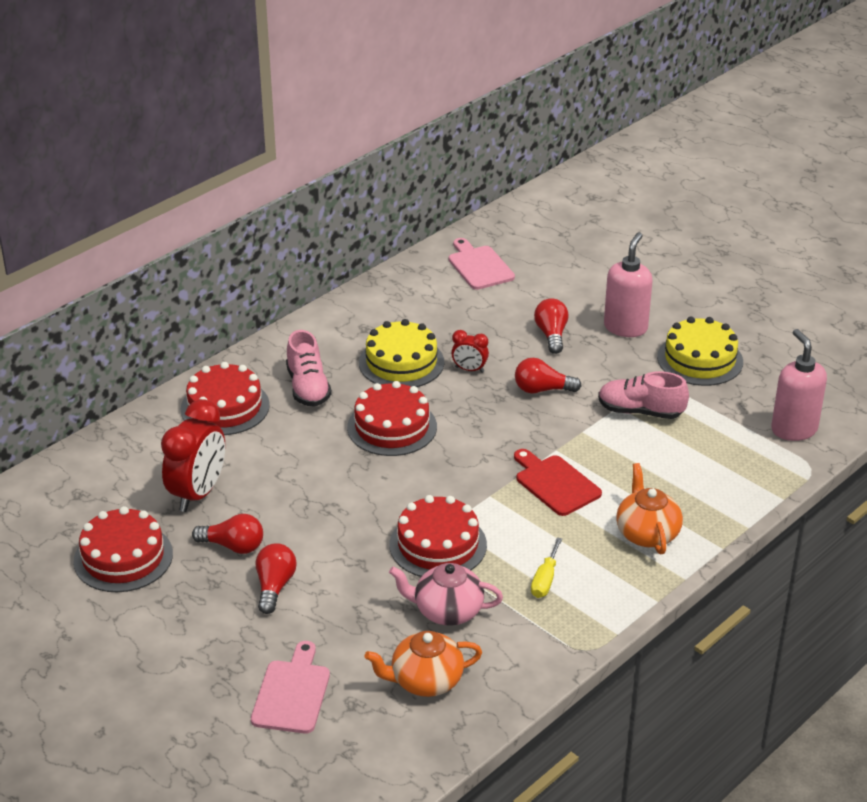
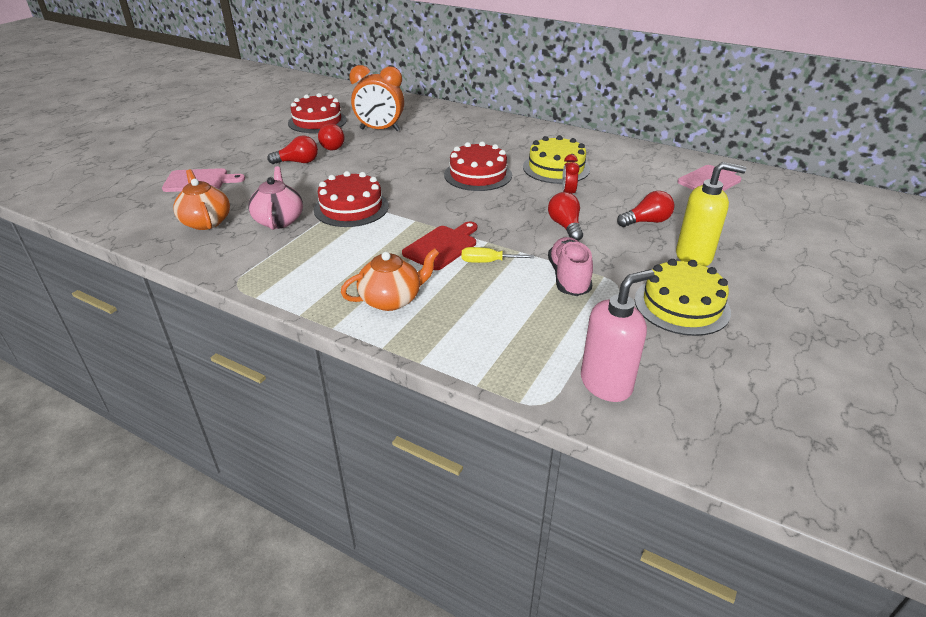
camera: 75 degrees right, 0 degrees up
(198, 494) = (380, 130): red clock -> orange clock
(225, 407) = (467, 124): red cake -> none
(308, 388) = (503, 143): pink shoe -> none
(545, 580) = (319, 255): yellow screwdriver -> yellow screwdriver (487, 262)
(625, 327) = (694, 257): pink soap dispenser -> yellow soap dispenser

